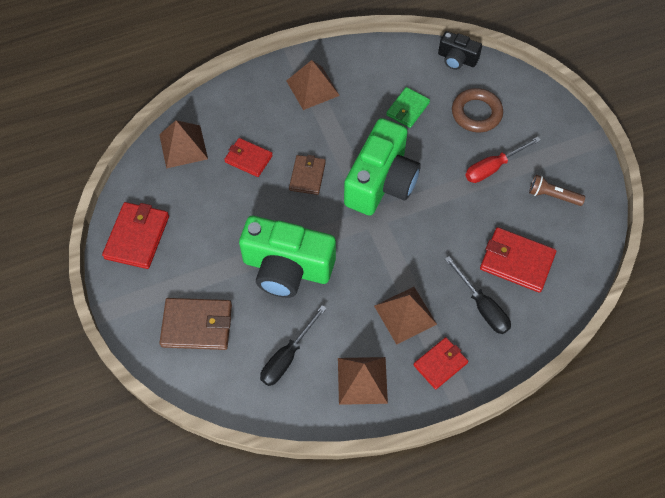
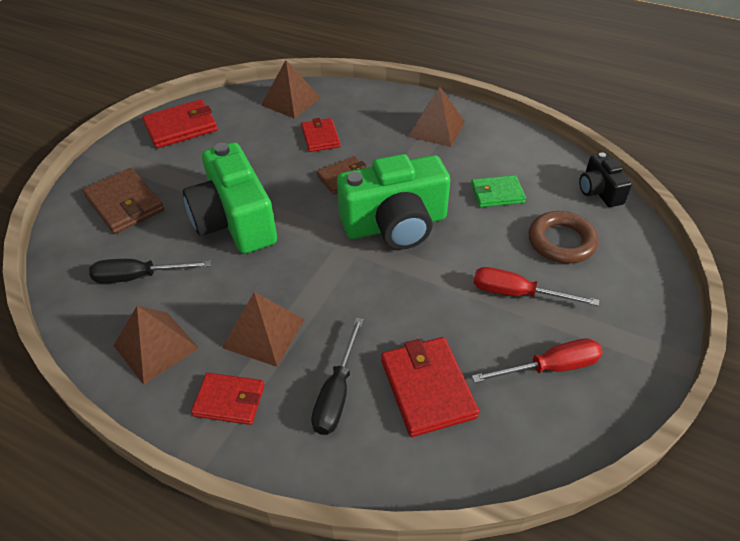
camera: 50 degrees right, 15 degrees down
(553, 196) = (550, 367): brown flashlight -> red screwdriver

